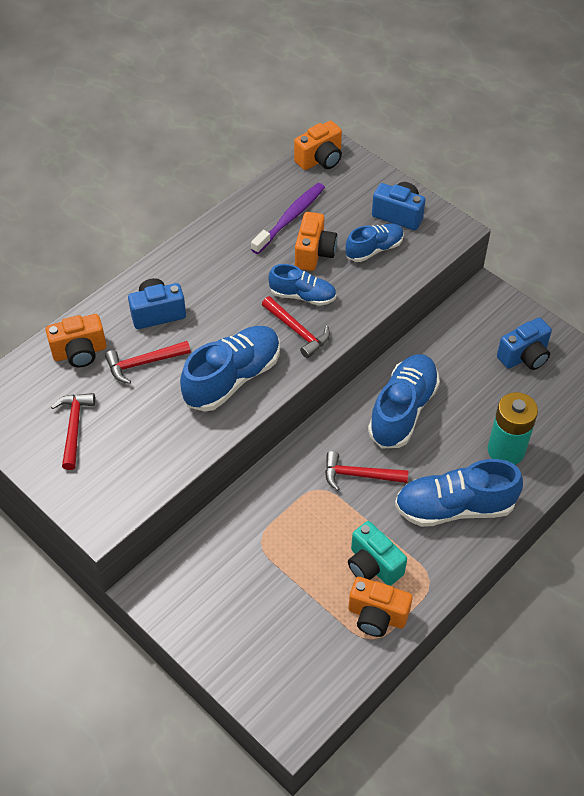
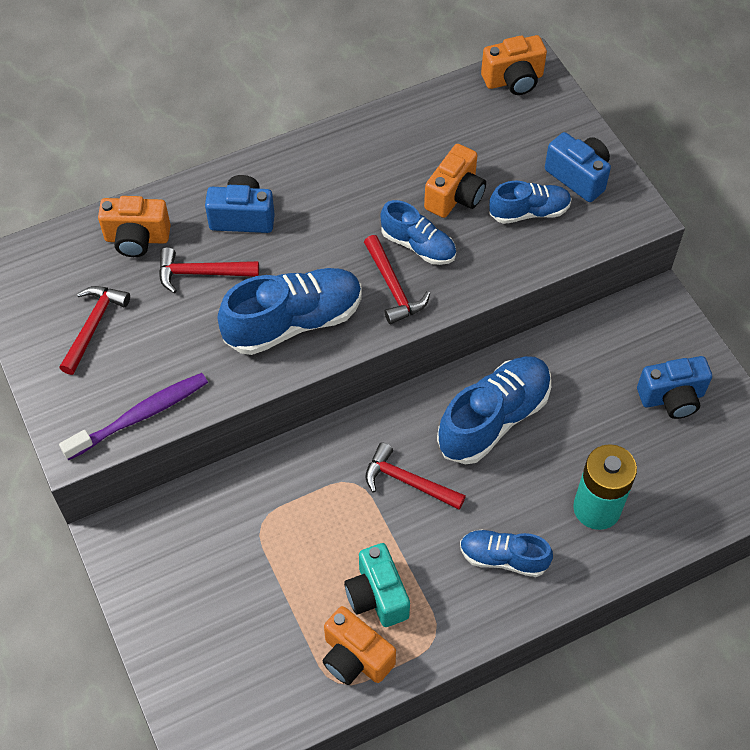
camera: 20 degrees right, 5 degrees up
(290, 218) = (445, 144): purple toothbrush -> purple toothbrush (140, 416)
(454, 507) = (503, 558): blue shoe -> blue shoe, size x0.59

